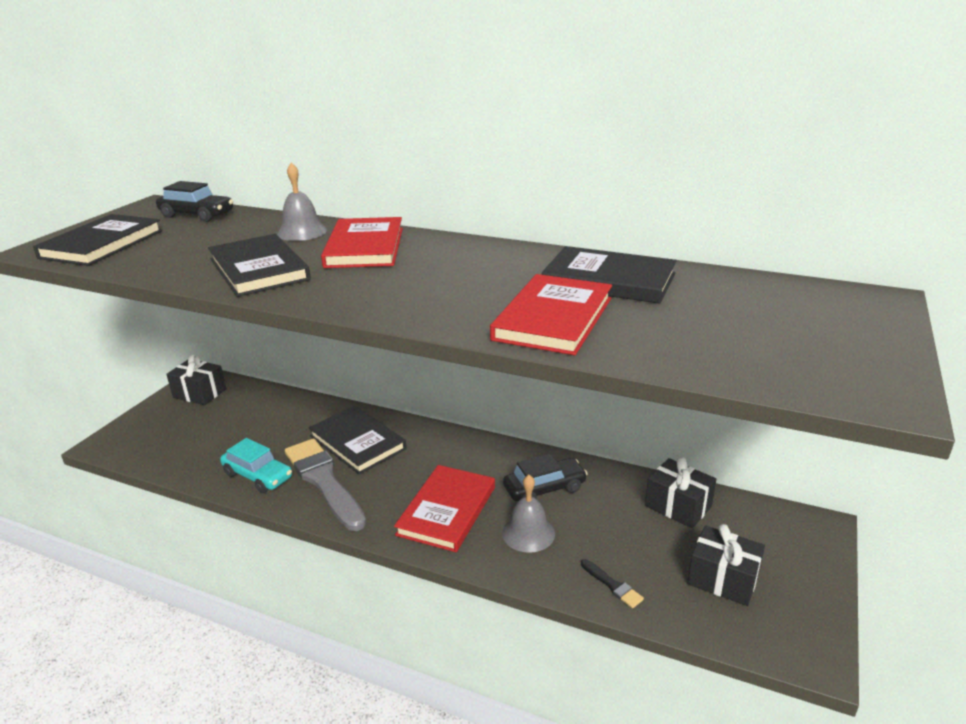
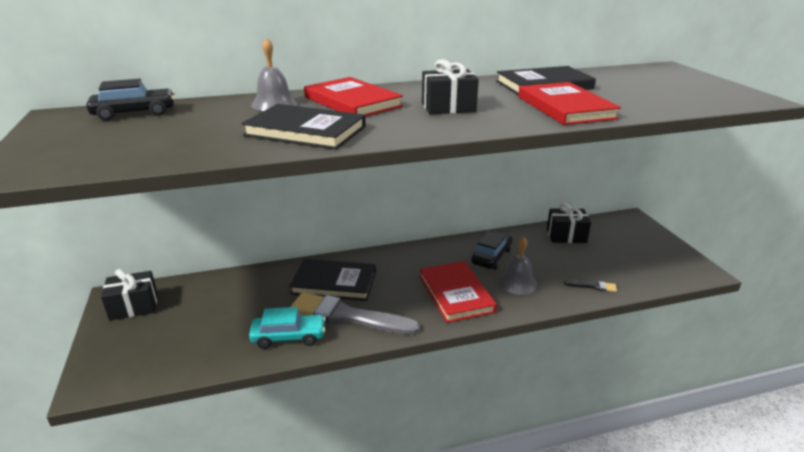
camera: 40 degrees left, 0 degrees up
(102, 244) = (86, 152): black book -> none
(723, 579) = (630, 259): black gift -> black gift (448, 107)

